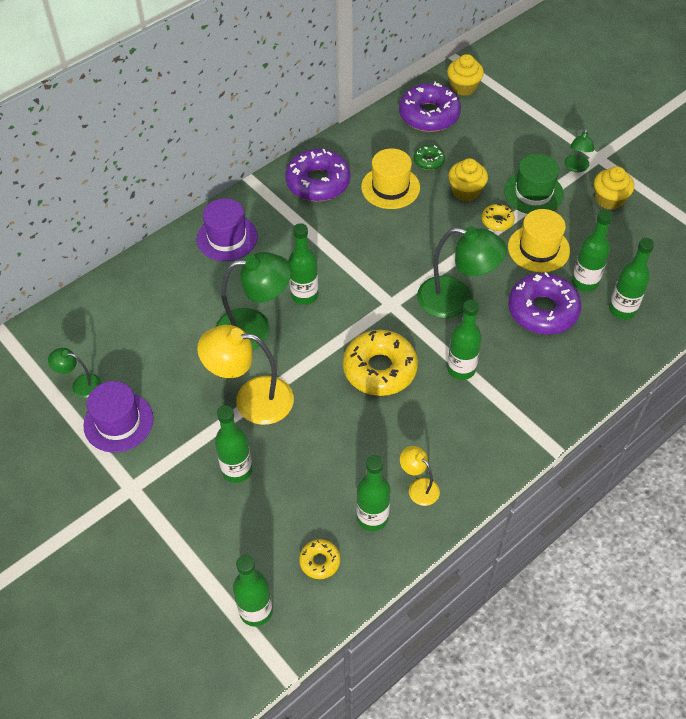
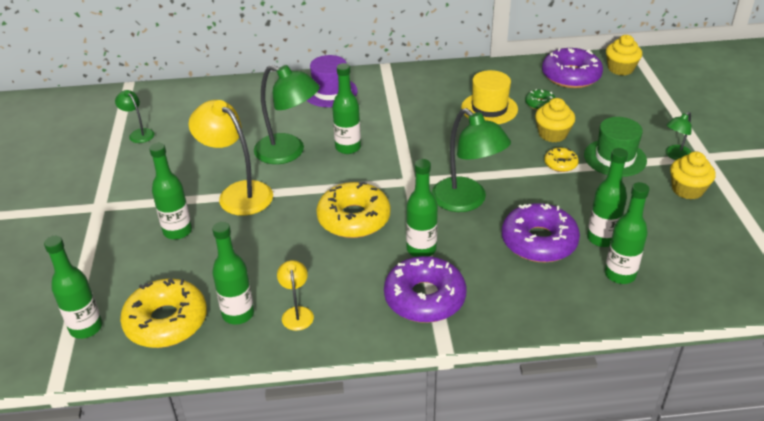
camera: 35 degrees right, 15 degrees down
(118, 422) = (136, 165): purple hat -> none
(318, 182) = (434, 85): purple donut -> purple donut (424, 298)
(320, 561) = (166, 321): yellow donut -> yellow donut, size x2.04
(538, 248) = (580, 197): yellow hat -> none

